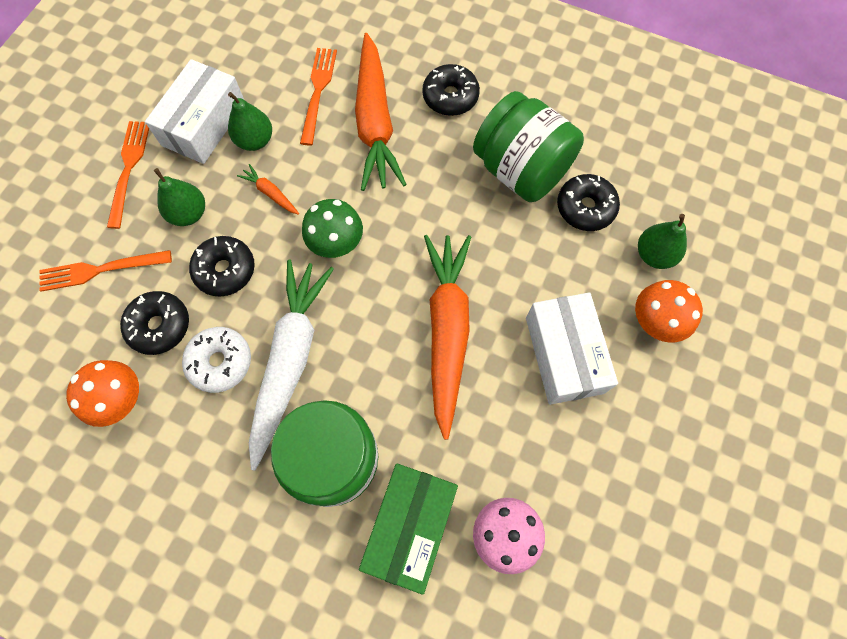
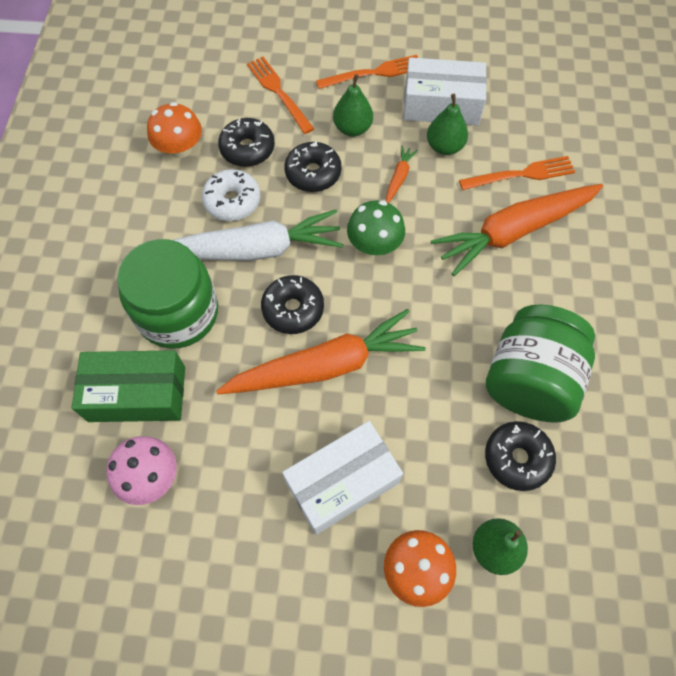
camera: 70 degrees right, 5 degrees down
(450, 97) = (579, 287): black donut -> black donut (293, 309)

